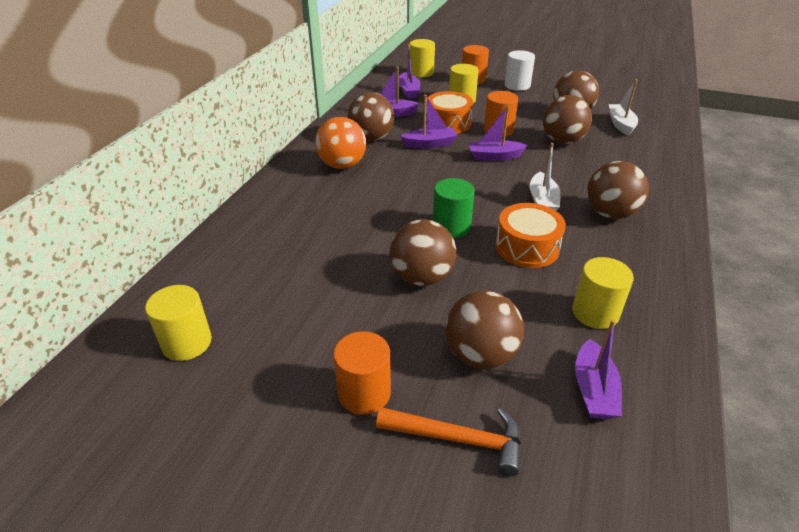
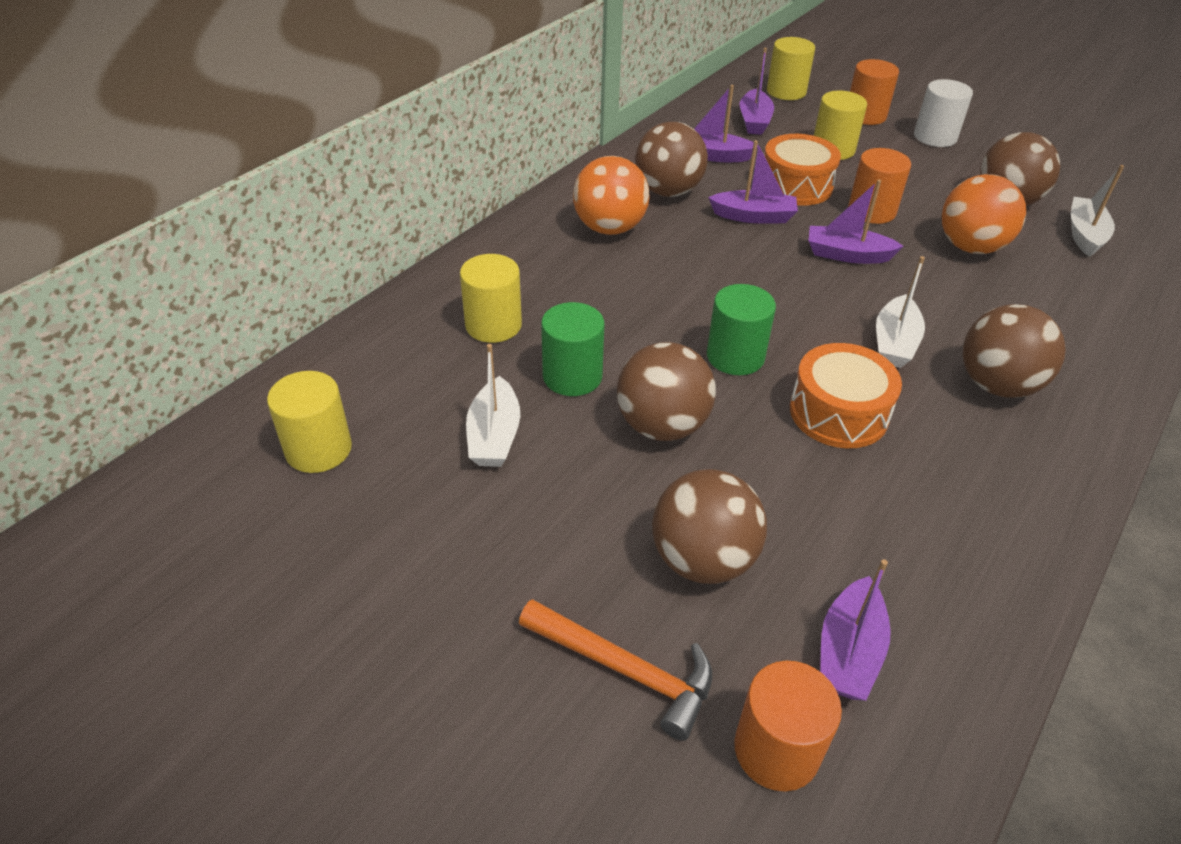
camera: 15 degrees right, 5 degrees up
(312, 307) = (494, 435): none -> white boat
(351, 258) = (572, 376): none -> green cylinder
(364, 393) = (522, 574): orange cylinder -> orange cylinder (776, 750)
(562, 141) = (970, 247): brown ball -> orange ball
(595, 313) = (902, 538): yellow cylinder -> yellow cylinder (493, 325)

